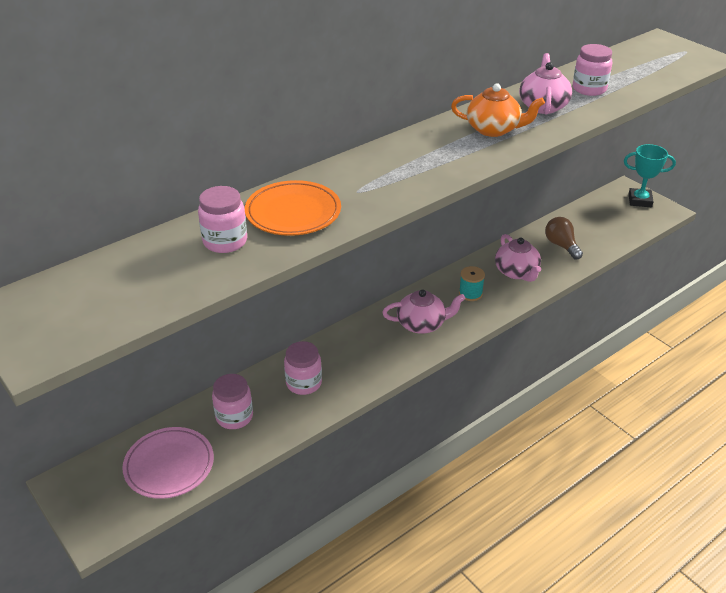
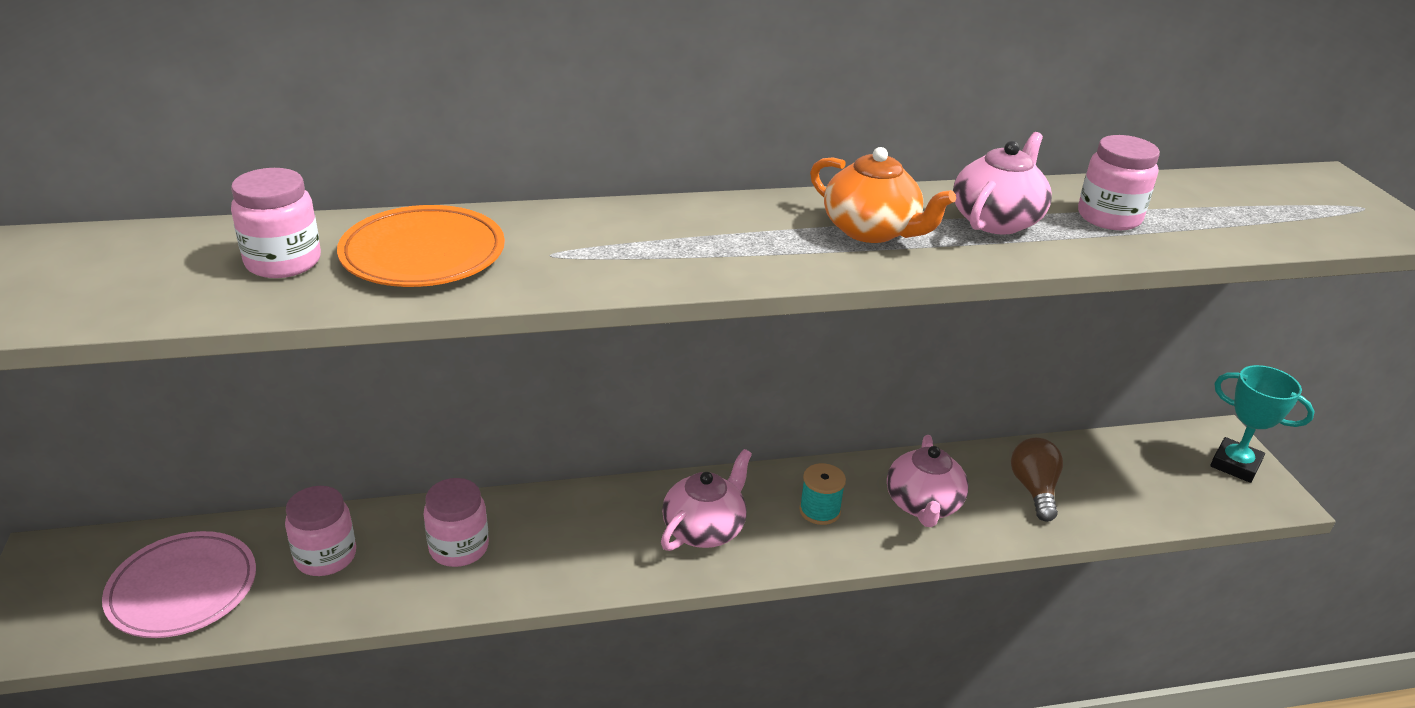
camera: 25 degrees right, 5 degrees down
(422, 324) = (704, 529): pink teapot -> pink teapot turned 75 degrees counterclockwise

